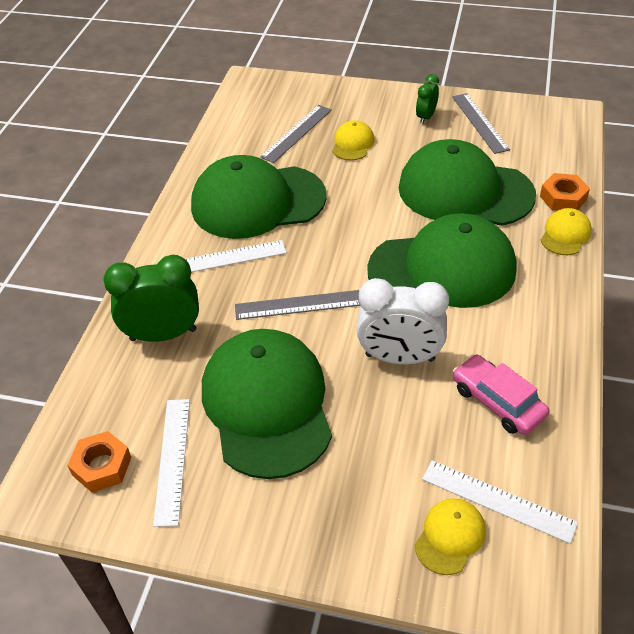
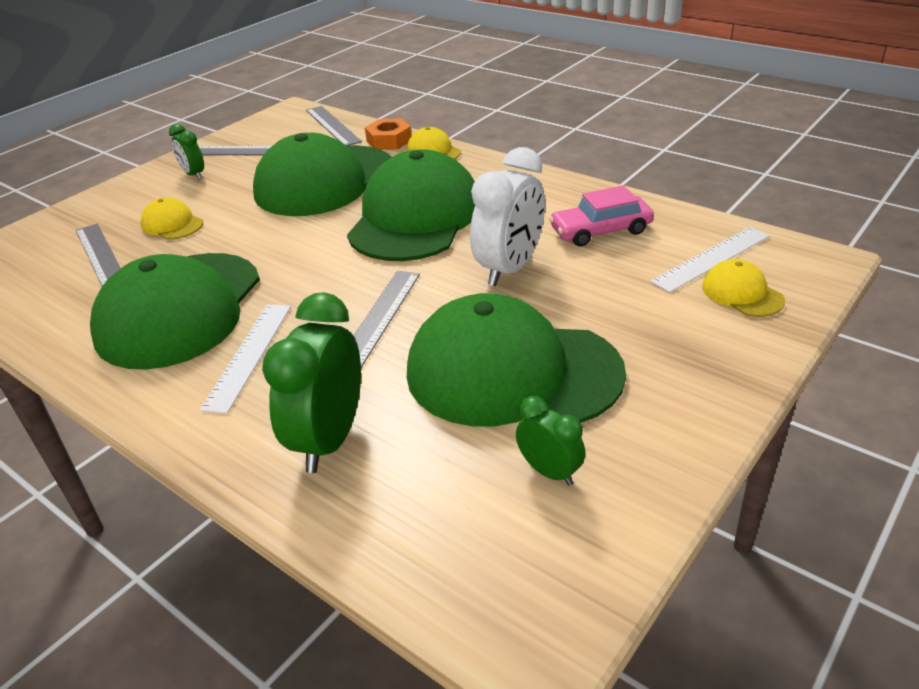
camera: 65 degrees left, 10 degrees down
(102, 466) = (522, 550): orange nut -> none
(173, 459) = (549, 472): white ruler -> green clock
(563, 151) = (332, 126): none -> grey ruler

